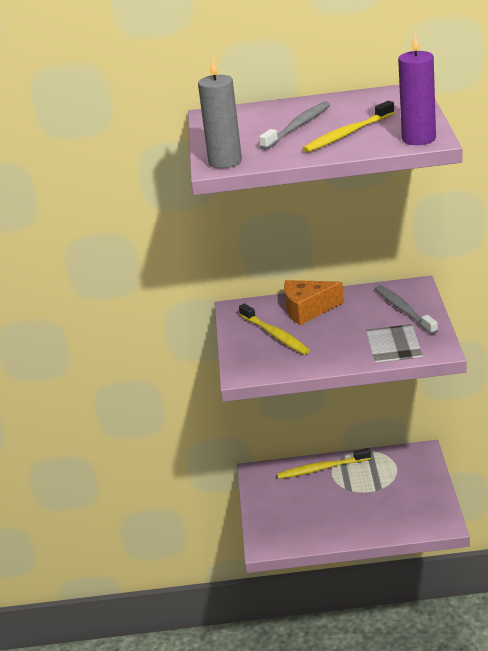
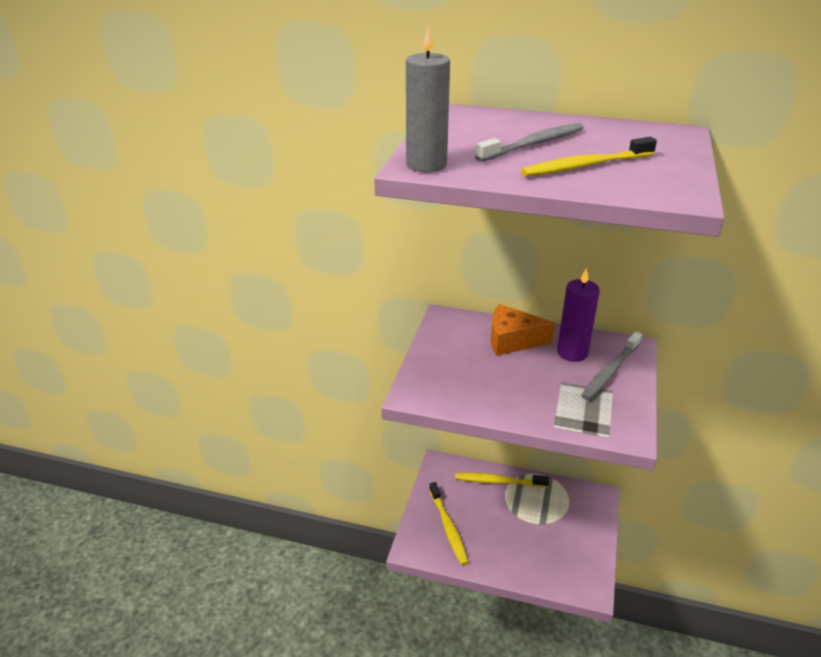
camera: 15 degrees right, 5 degrees up
(275, 335) = (466, 360): yellow toothbrush -> yellow toothbrush (448, 527)
(404, 310) = (610, 371): grey toothbrush -> grey toothbrush turned 135 degrees counterclockwise
(419, 139) = (671, 192): purple candle -> purple candle (572, 353)

